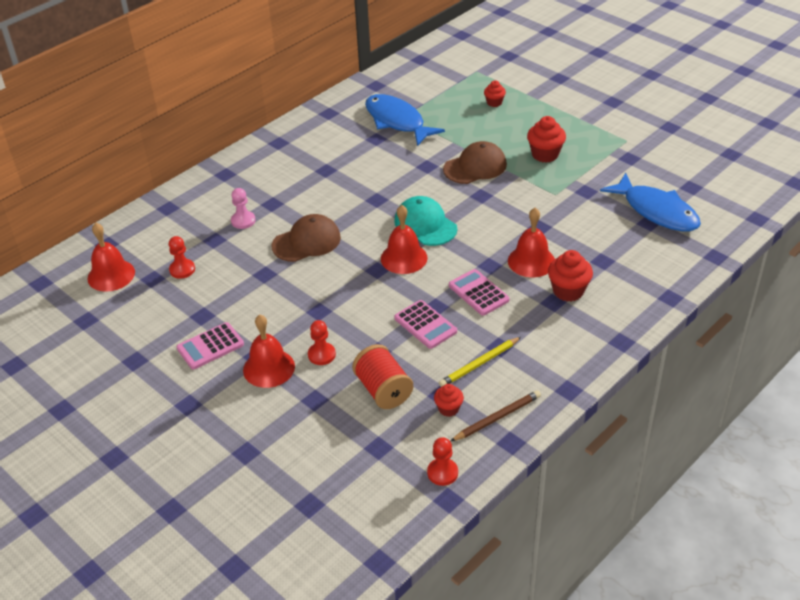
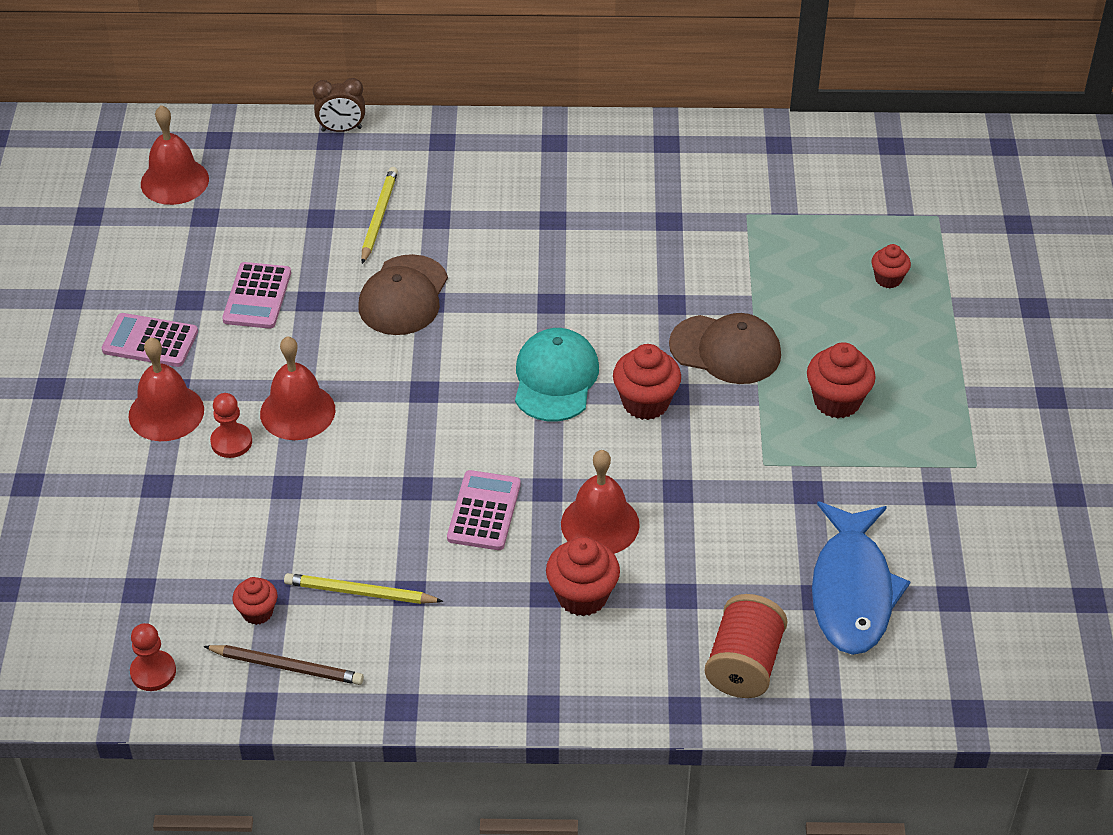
camera: 45 degrees right, 5 degrees up
(166, 200) = (341, 129): none -> brown clock
(182, 270) = (243, 229): red pawn -> none
(243, 221) = (378, 217): pink pawn -> yellow pencil
(306, 242) = (403, 296): brown cap -> brown cap turned 90 degrees clockwise
(383, 390) = (230, 534): red spool -> red spool (744, 664)
(397, 121) = (728, 215): blue fish -> none
(404, 258) = (471, 400): red bell -> red bell (297, 411)
(425, 325) = (375, 499): pink calculator -> pink calculator (257, 296)
(476, 206) = (645, 402): none -> red cupcake

